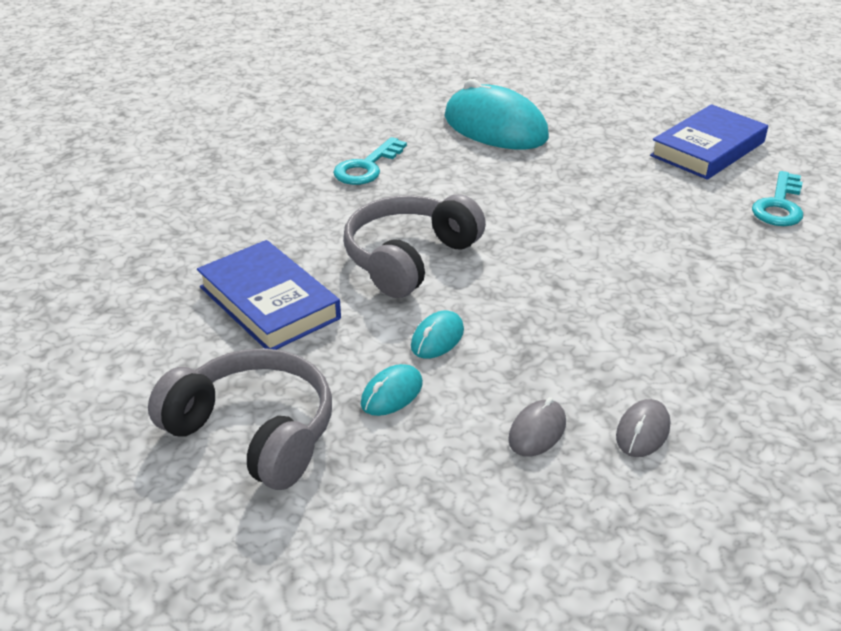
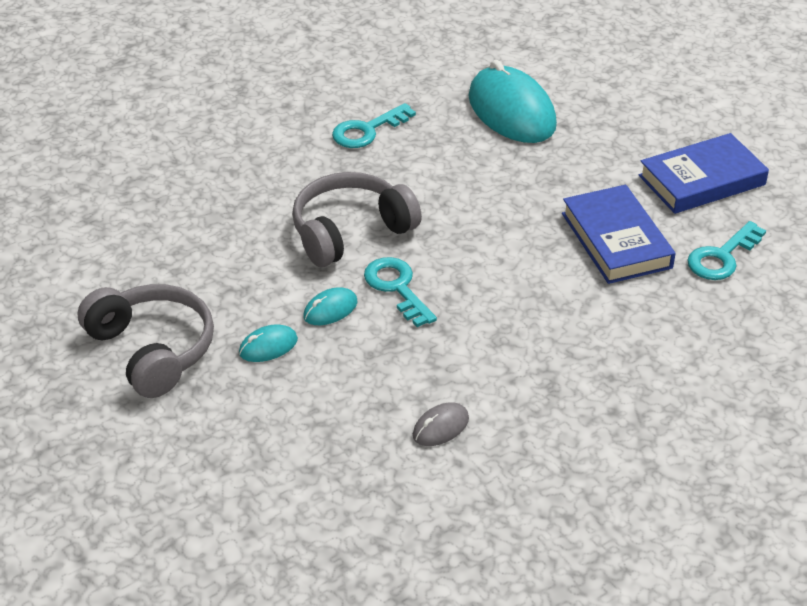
camera: 20 degrees right, 5 degrees up
(269, 303) = (216, 245): blue book -> blue book (616, 240)
(494, 301) = (397, 288): none -> turquoise key
(537, 431) = (359, 405): grey mouse -> none

